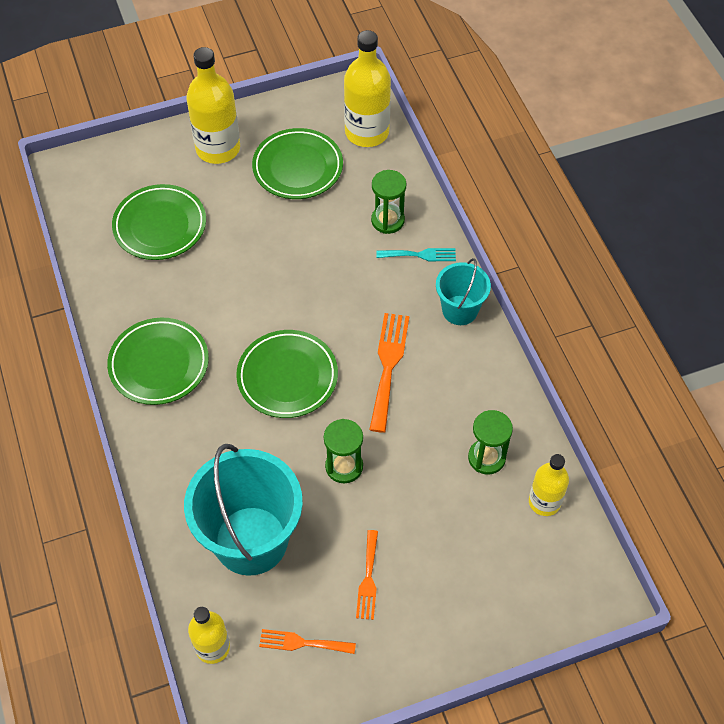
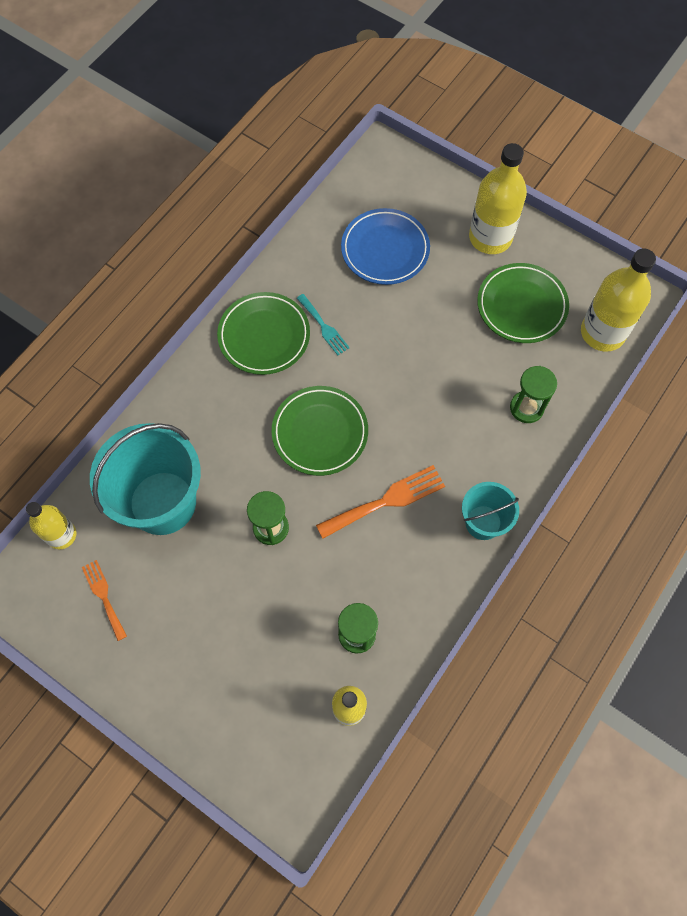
camera: 55 degrees right, 10 degrees up
(160, 226) = (385, 249): green plate -> blue plate
(368, 579) = (186, 610): orange fork -> none
(420, 255) = (513, 455): turquoise fork -> turquoise fork (324, 327)

